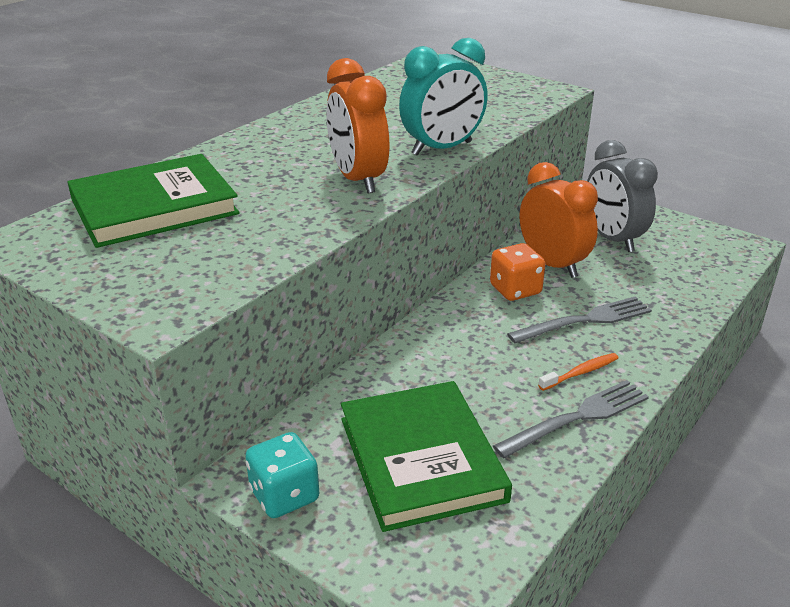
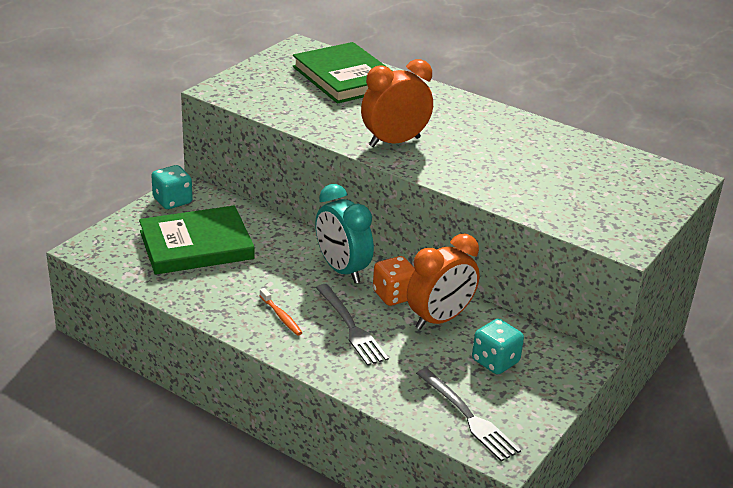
camera: 85 degrees right, 0 degrees up
(442, 148) = (459, 177): turquoise clock -> turquoise clock (342, 270)
(578, 417) = (230, 309): grey fork -> grey fork (469, 417)
(612, 239) = (495, 361): grey clock -> turquoise dice

